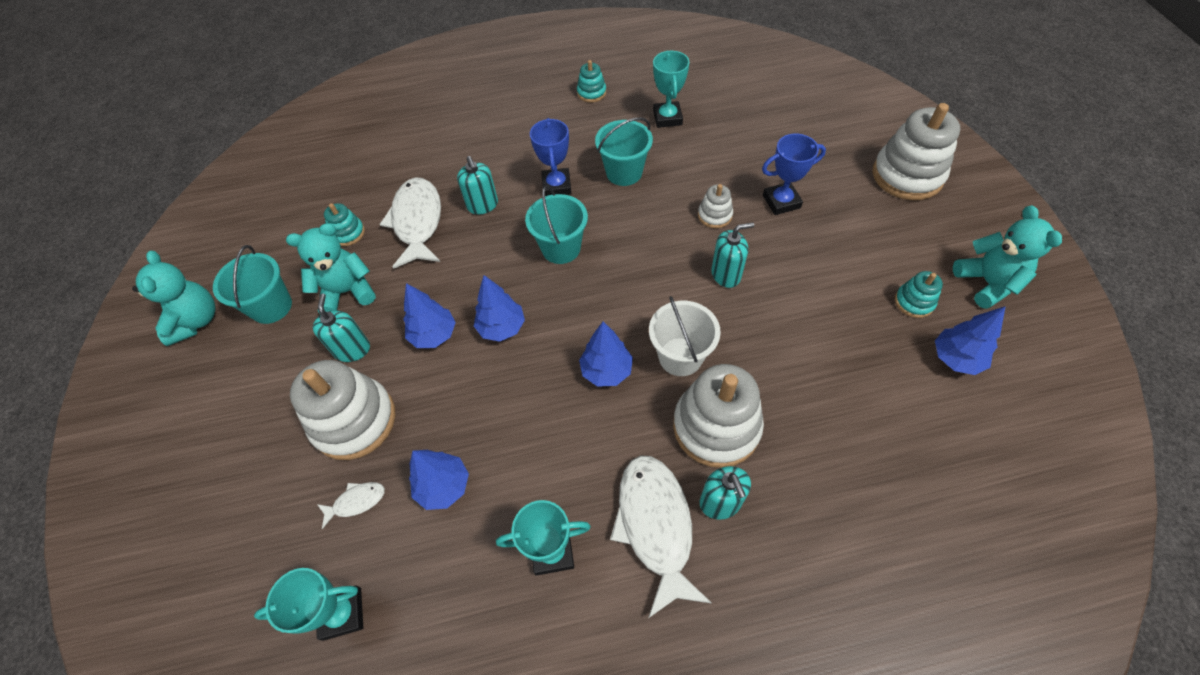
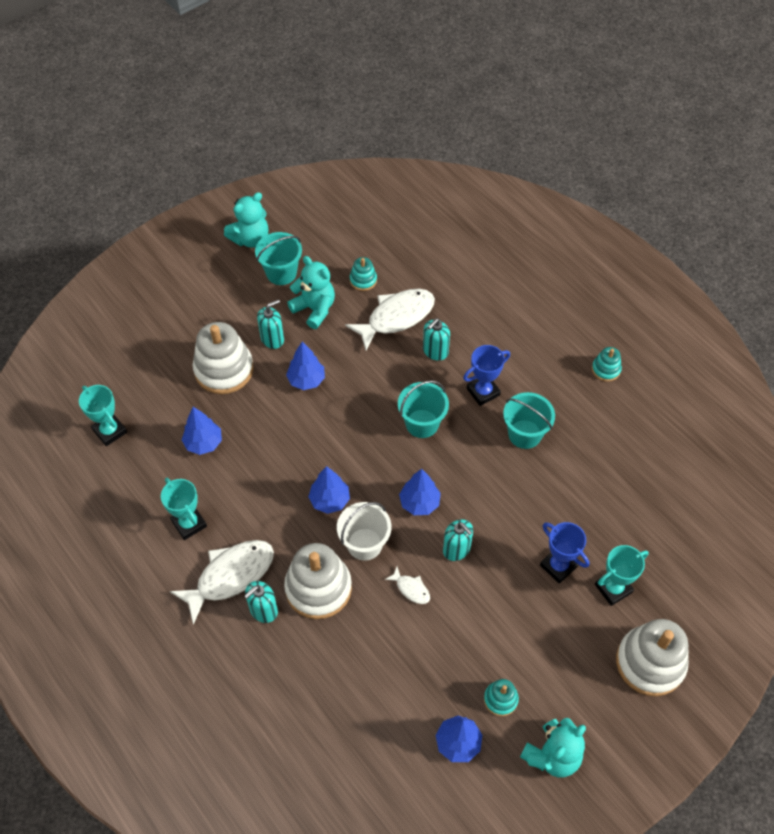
camera: 60 degrees right, 0 degrees up
(356, 502) = (174, 401): white fish -> white fish (411, 589)
(502, 328) = (332, 418): blue tree -> blue tree (419, 503)
(667, 118) = (609, 441): turquoise trophy -> turquoise trophy (613, 588)
(714, 215) = (514, 519): white stacking toy -> none

